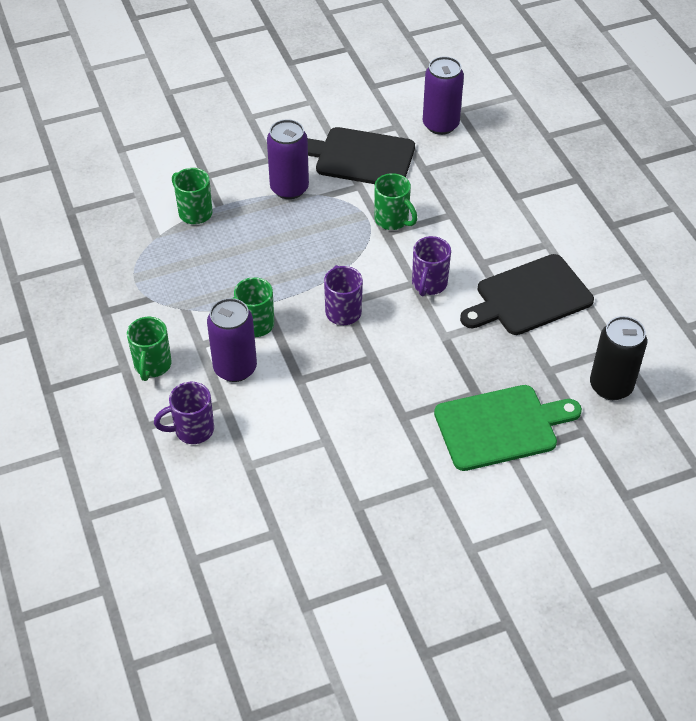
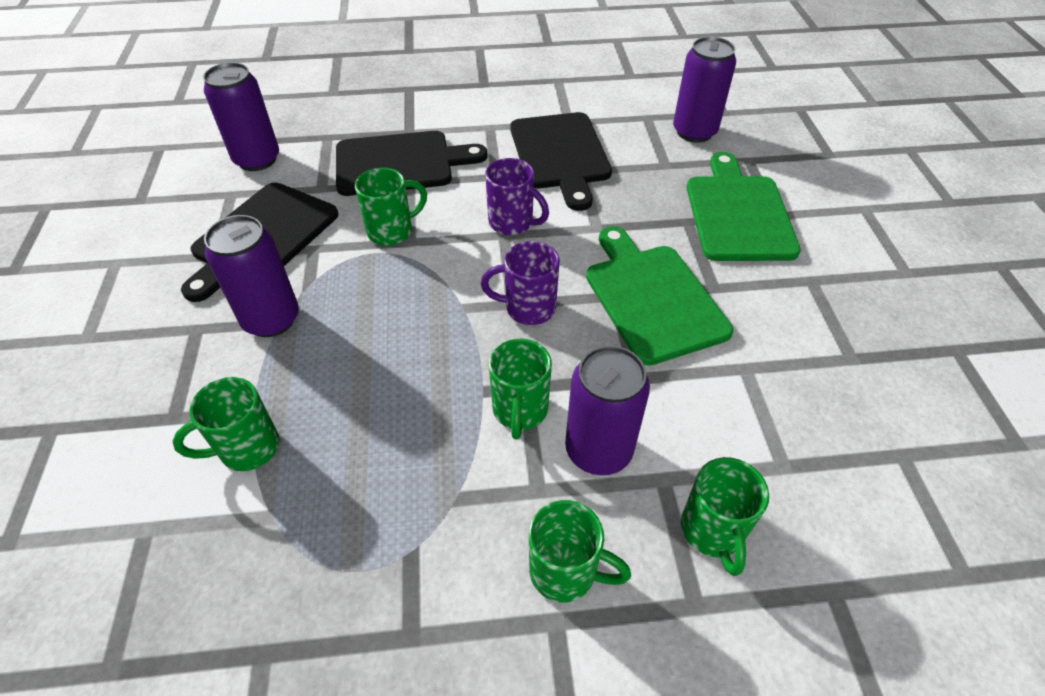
camera: 75 degrees left, 0 degrees up
(192, 430) = (712, 531): purple mug -> green mug
(378, 379) = (652, 298): none -> green cutting board
(472, 202) = (400, 163): none -> black cutting board
(611, 386) = (694, 132): black can -> purple can

